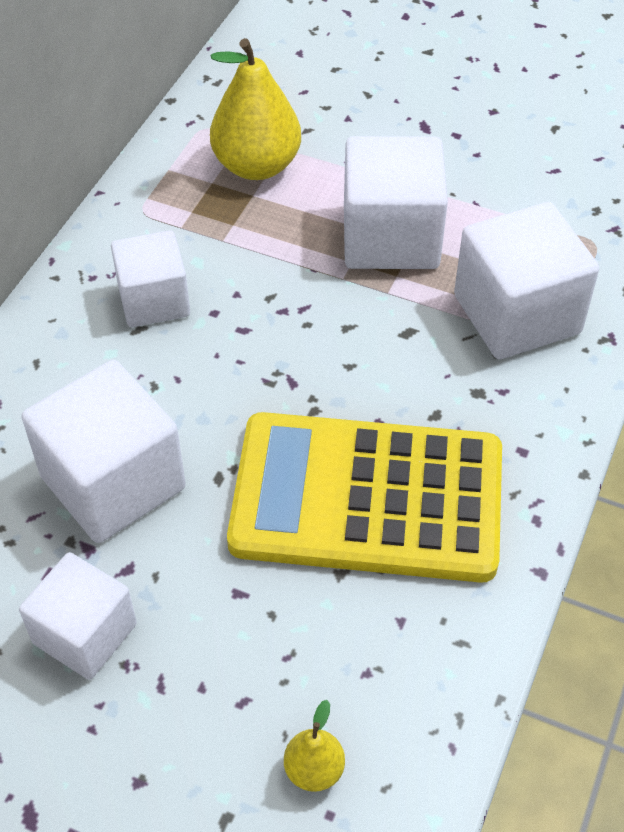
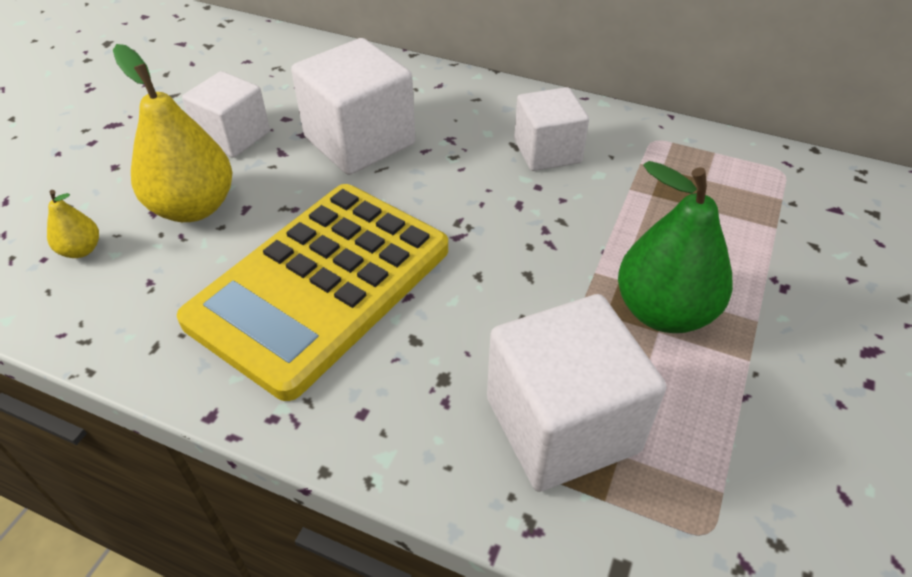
camera: 90 degrees right, 5 degrees down
(256, 166) = (741, 208): yellow pear -> yellow pear (193, 207)
(367, 498) = (321, 285): yellow calculator -> yellow calculator turned 150 degrees counterclockwise
(390, 237) = (664, 311): white cube -> green pear

